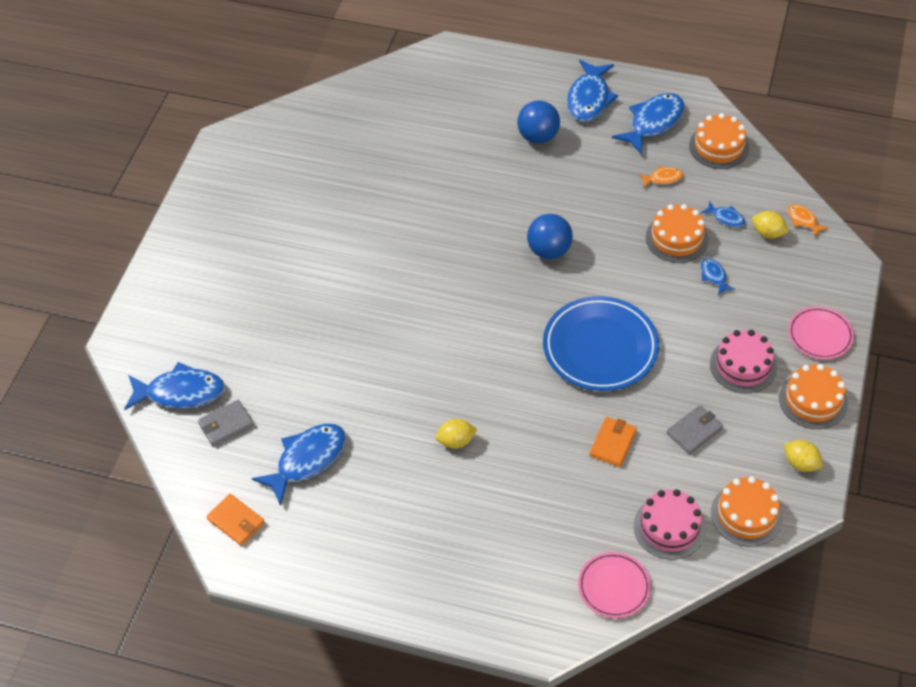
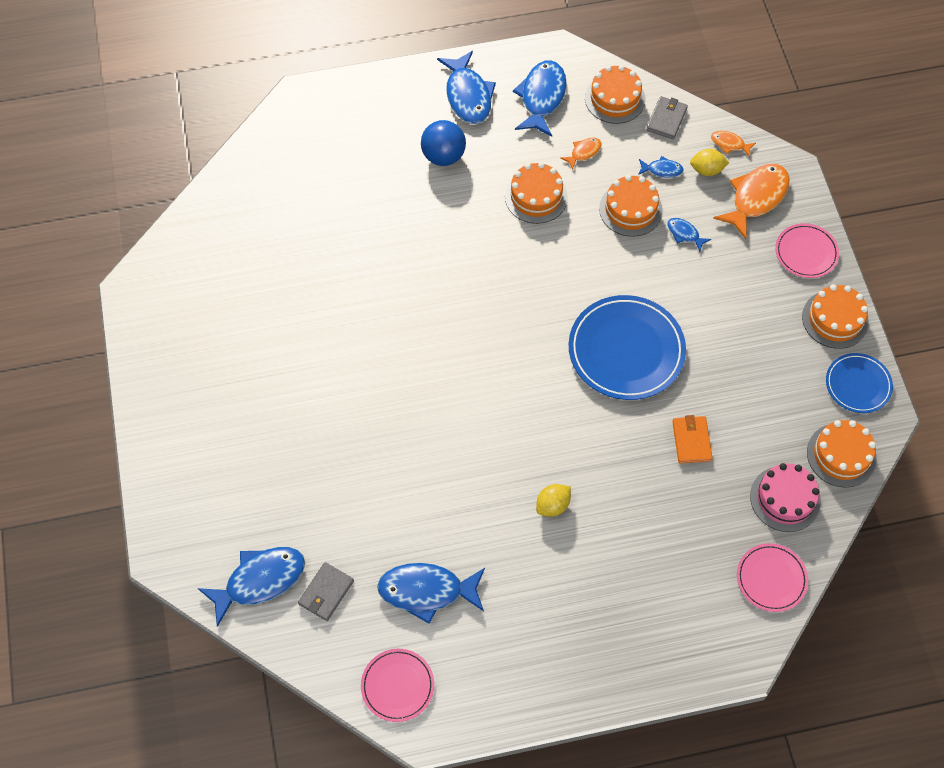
camera: 30 degrees left, 10 degrees up
(236, 521) = (397, 686): orange wallet -> pink plate
(307, 460) = (426, 591): blue fish -> blue fish turned 105 degrees counterclockwise
(549, 251) = (523, 272): blue ball -> none
(598, 197) = (536, 196): none -> orange cake
(694, 431) = (754, 395): grey wallet -> grey wallet (666, 119)
(743, 365) = (758, 312): pink cake -> none
(800, 273) = (756, 198): none -> orange fish
(800, 463) = (858, 384): yellow lemon -> blue plate

